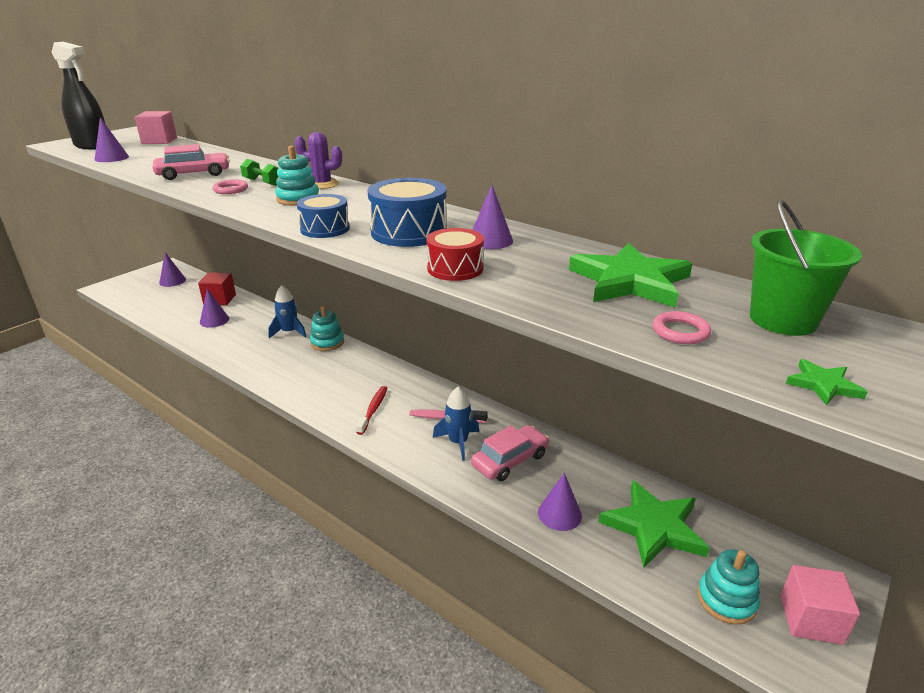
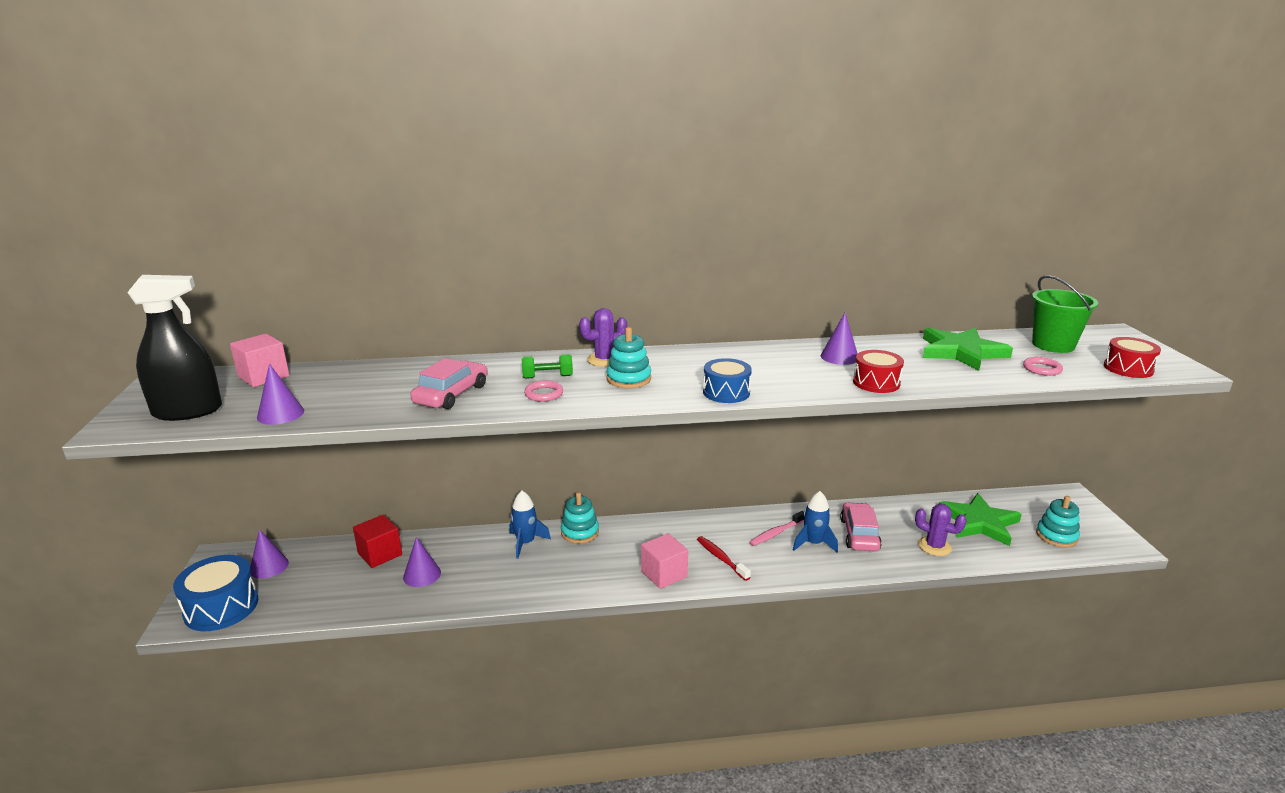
camera: 45 degrees left, 5 degrees down
(409, 232) = (782, 371): blue drum -> blue drum (221, 607)
(559, 514) = (934, 546): purple cone -> purple cactus
(810, 619) = (1089, 521): pink cube -> pink cube (664, 574)
(823, 385) = (1128, 368): green star -> red drum

